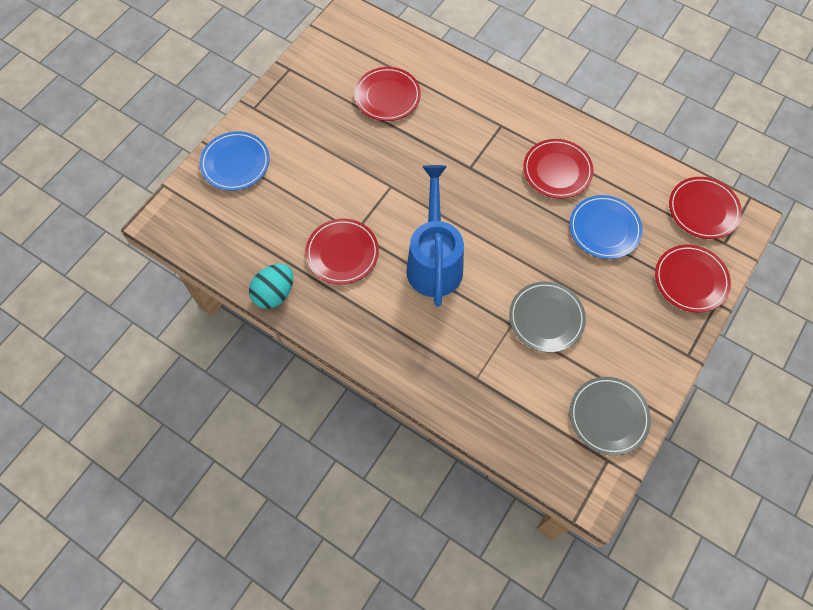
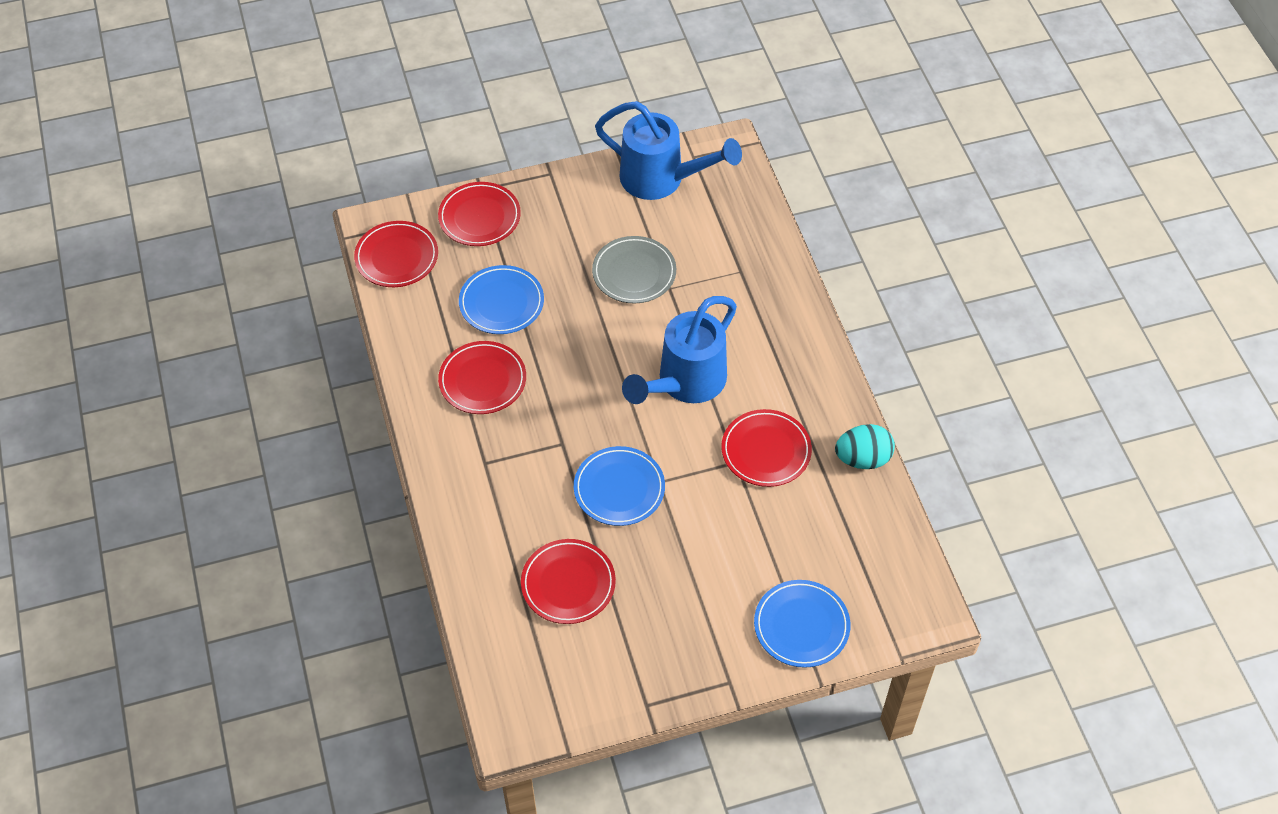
camera: 140 degrees left, 10 degrees down
(410, 165) = (619, 488): none -> blue plate
(608, 416) = (661, 179): grey plate -> blue watering can

